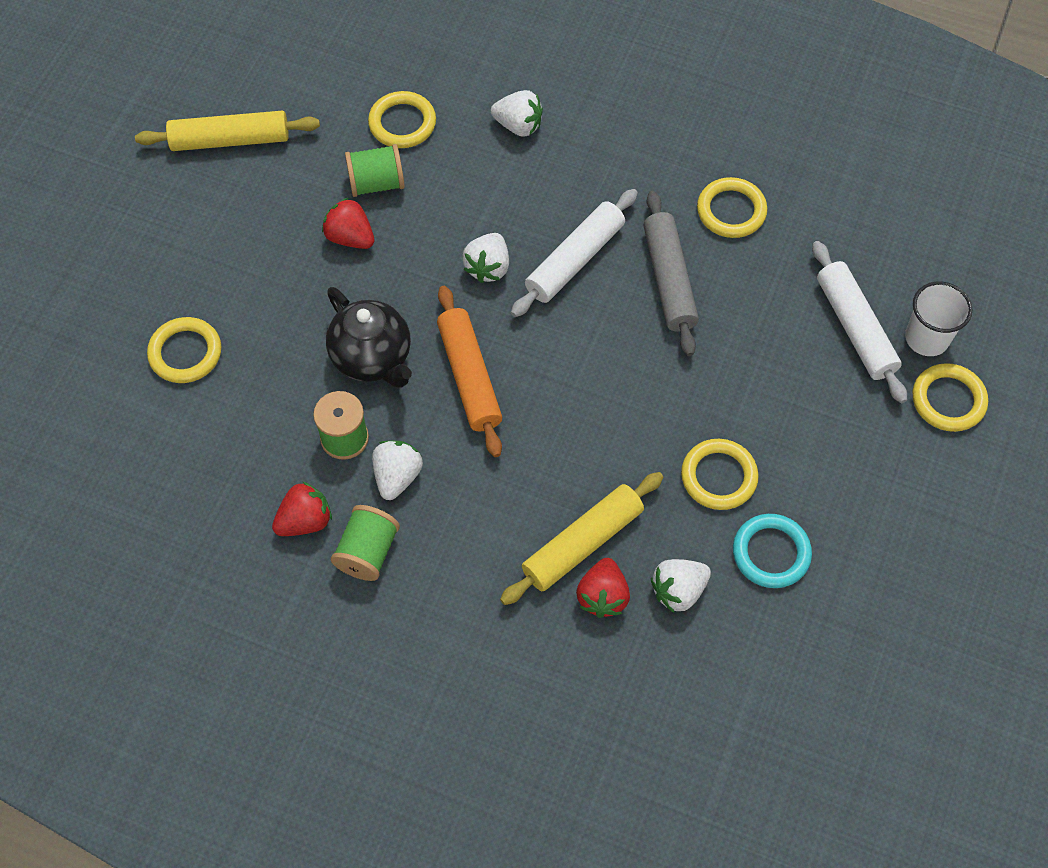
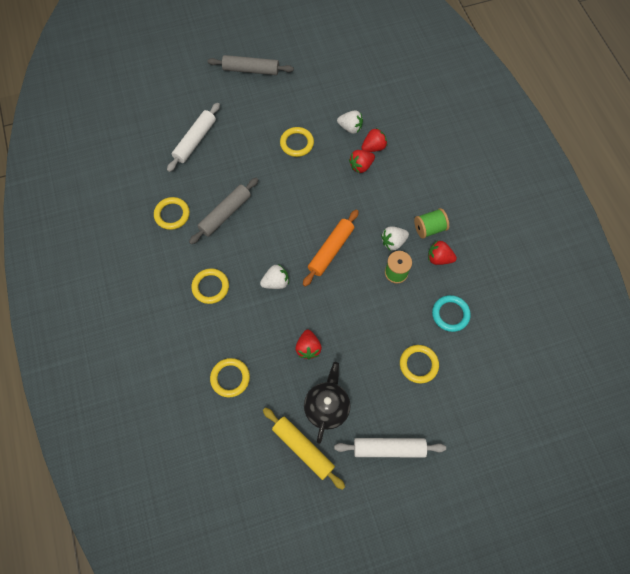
camera: 130 degrees left, 5 degrees up
(372, 358) = (355, 291): black teapot -> black teapot (327, 407)
(376, 183) = (272, 361): green spool -> none
(518, 125) = (192, 327): white strawberry -> none
(574, 260) = (245, 253): white rolling pin -> white rolling pin (389, 448)
(582, 543) = (361, 166): yellow rolling pin -> red strawberry
(771, 553) = (311, 111): turquoise ring -> turquoise ring (450, 314)
(926, 338) = (180, 117): white cup -> none
(948, 400) = (203, 97): yellow ring -> yellow ring (210, 287)
(955, 520) = (251, 70): none -> grey rolling pin

